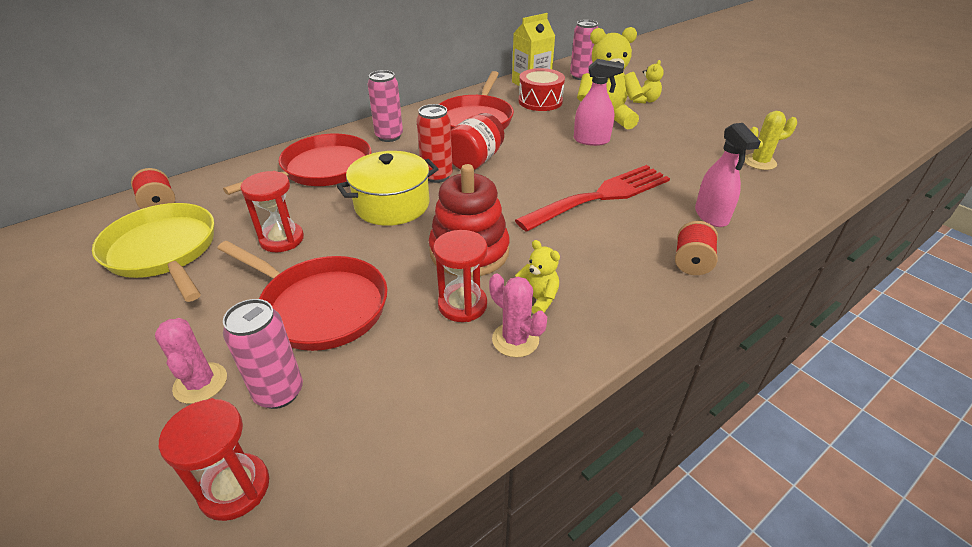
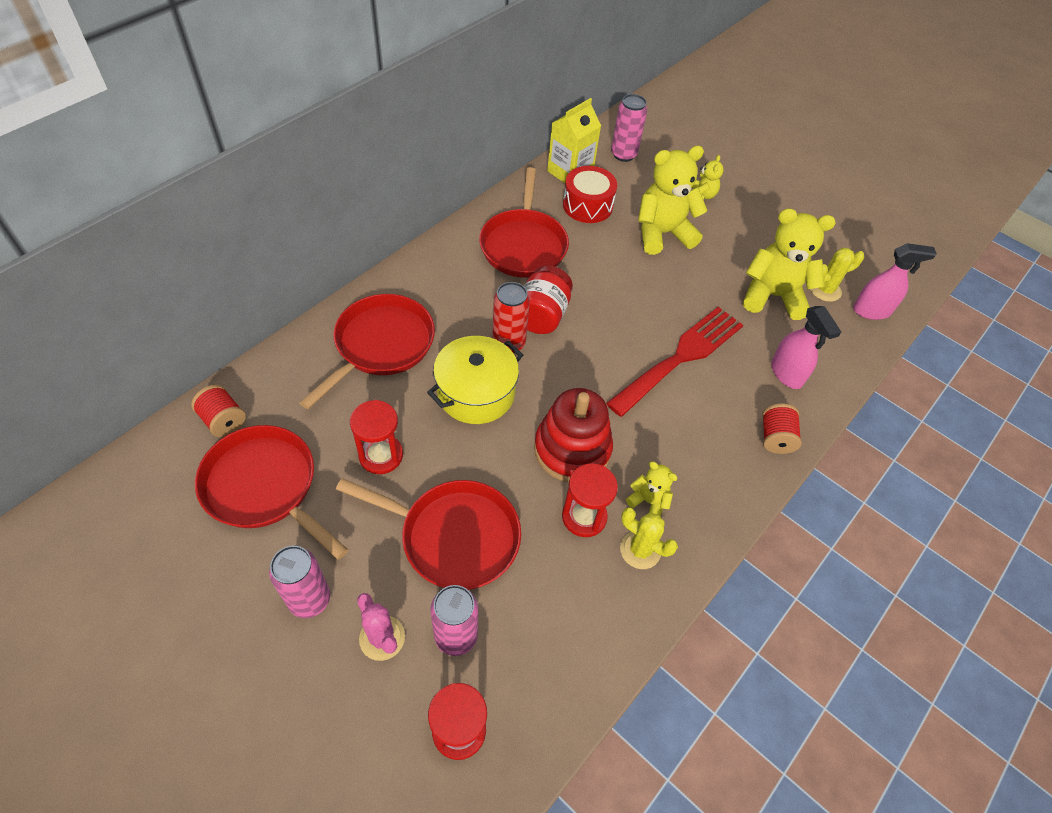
camera: 15 degrees left, 15 degrees up
(163, 251) = (264, 487): yellow pan -> red pan
(389, 136) = (436, 283): pink can -> pink can (310, 599)
(515, 340) = (640, 550): pink cactus -> yellow cactus
(591, 140) = (656, 270): pink spray bottle -> pink spray bottle (871, 311)
(704, 163) = (772, 296): none -> yellow teddy bear

